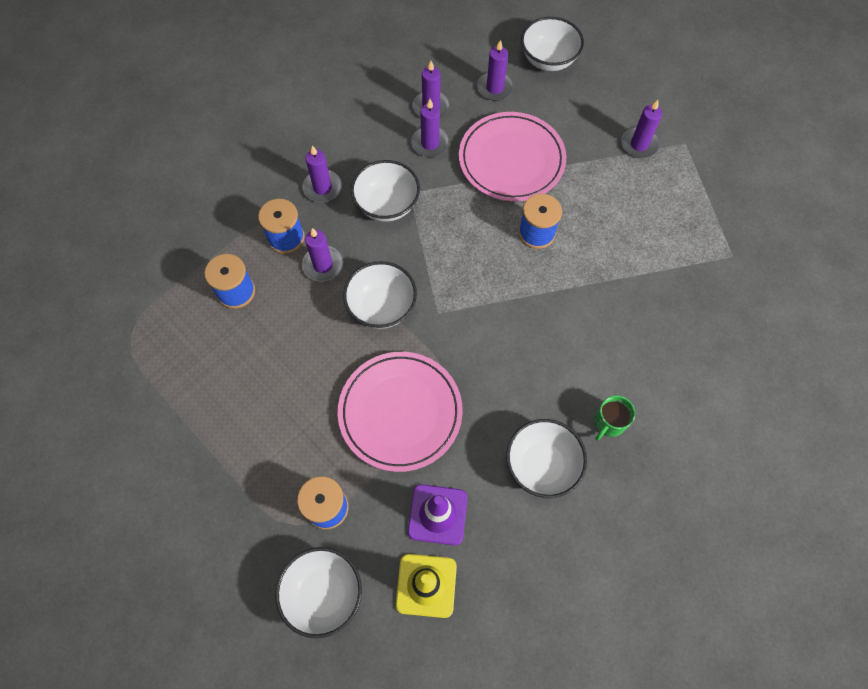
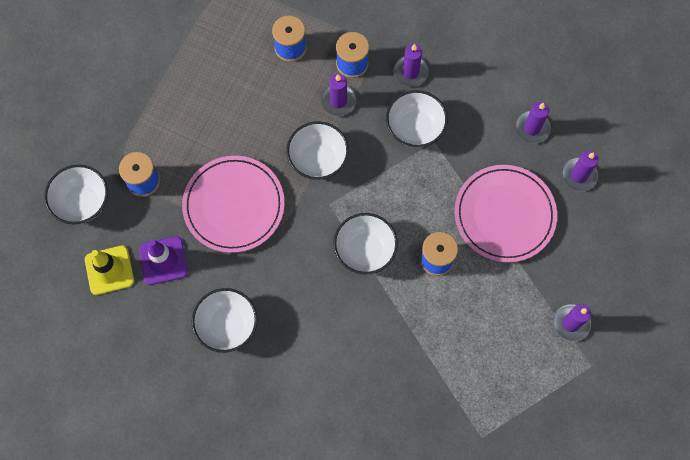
camera: 70 degrees right, 5 degrees up
(430, 143) = (492, 141): purple candle -> none
(548, 60) = (634, 213): white bowl -> white bowl (365, 250)
(609, 422) = (281, 368): green mug -> none

